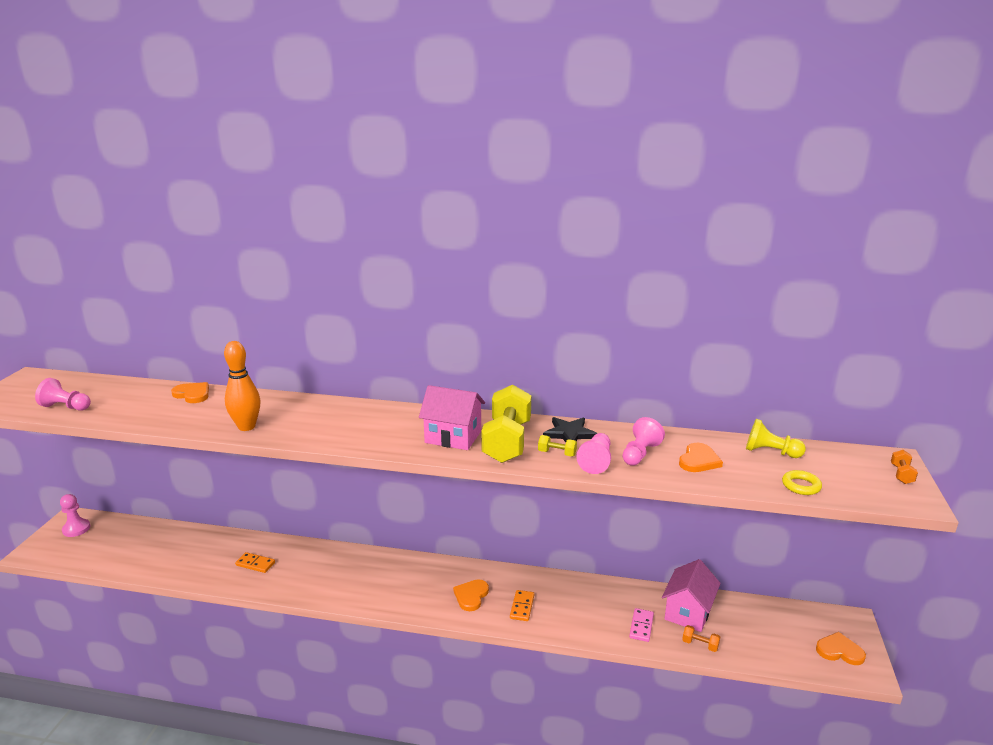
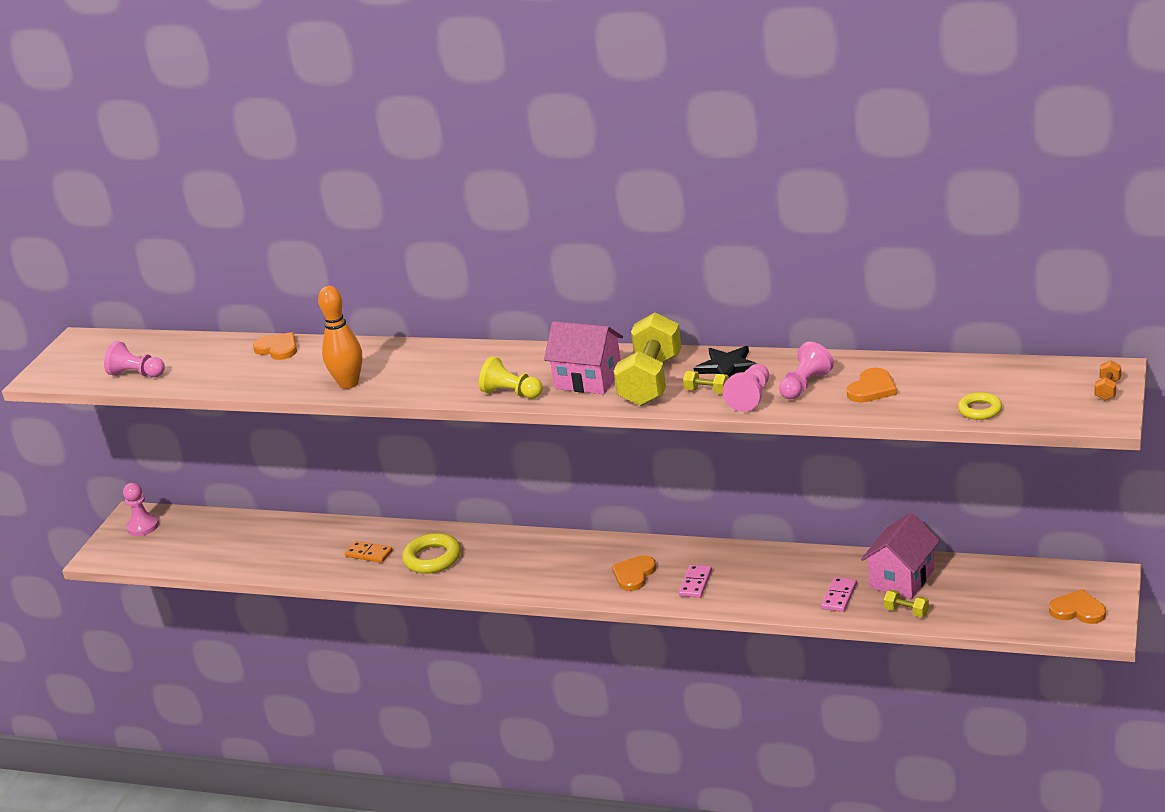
camera: 10 degrees right, 5 degrees up
(307, 571) = (432, 558): none -> yellow ring
(522, 607) = (695, 583): orange domino -> pink domino
(700, 644) = (906, 611): orange dumbbell -> yellow dumbbell
(770, 452) = (963, 373): yellow pawn -> yellow pawn (511, 393)

